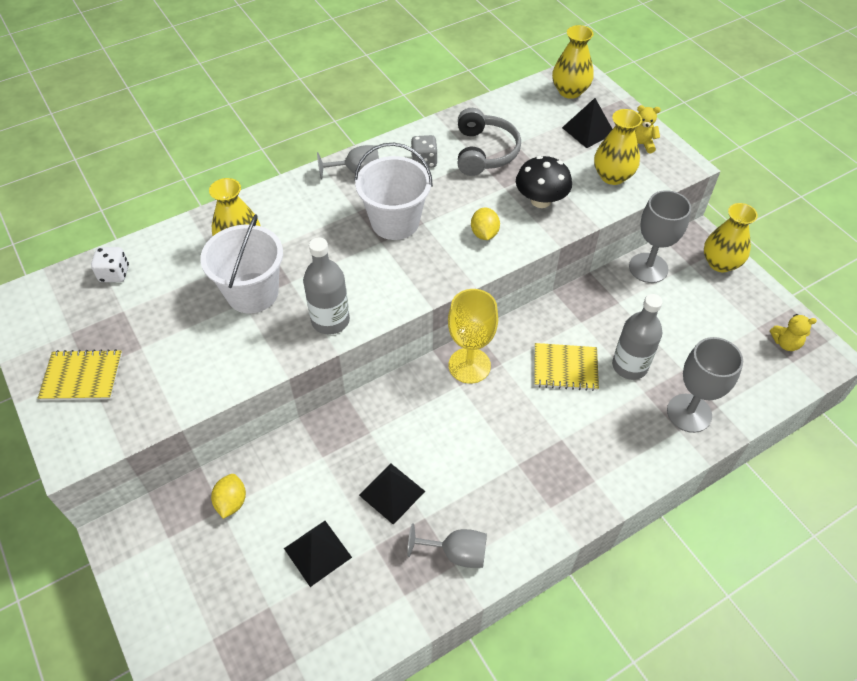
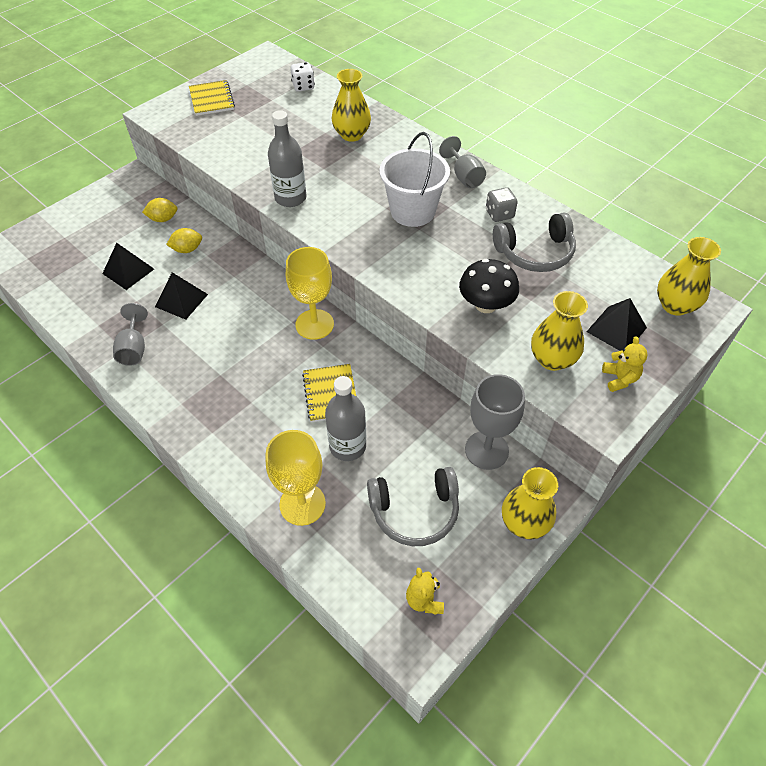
camera: 75 degrees right, 0 degrees up
(252, 293) = (306, 152): white bucket -> none
(484, 234) = (422, 271): yellow lemon -> yellow lemon (187, 249)
(689, 413) = (302, 504): grey goblet -> yellow goblet
(704, 331) = (415, 511): none -> grey headphones

